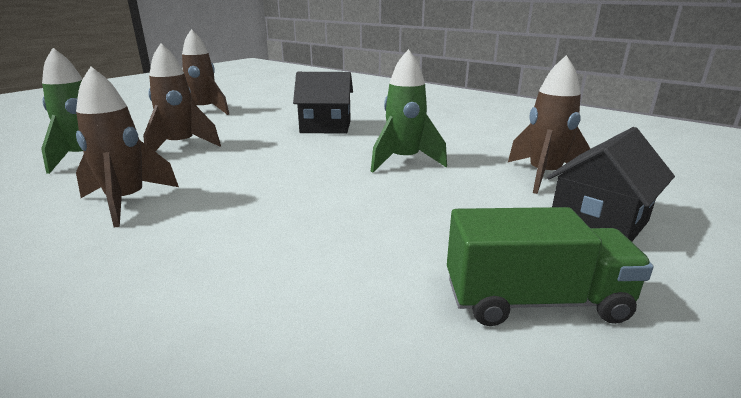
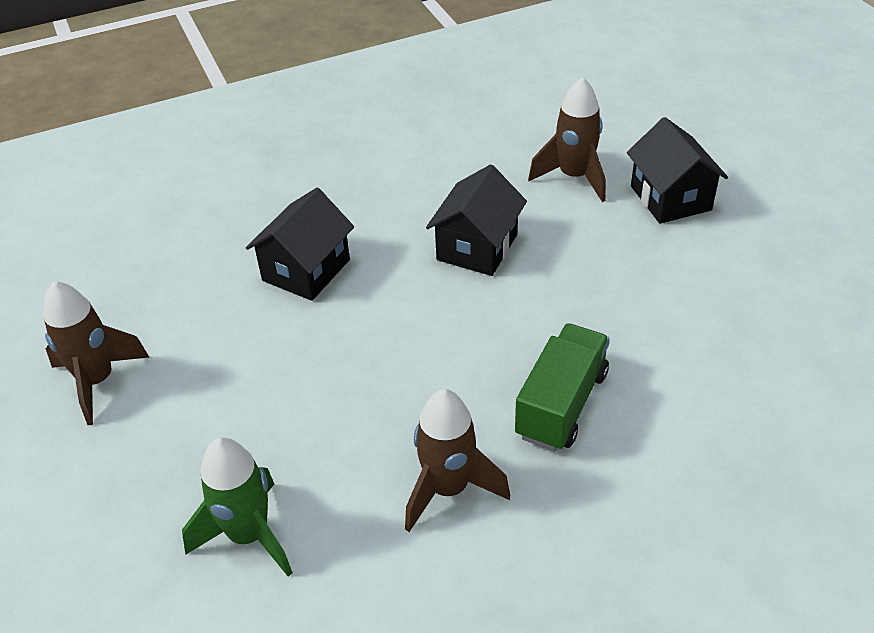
camera: 60 degrees left, 20 degrees up
(181, 146) = (276, 427): brown rocket -> none
(404, 161) = (477, 247): green rocket -> black house
(534, 301) = (745, 281): green truck -> green truck (561, 404)

